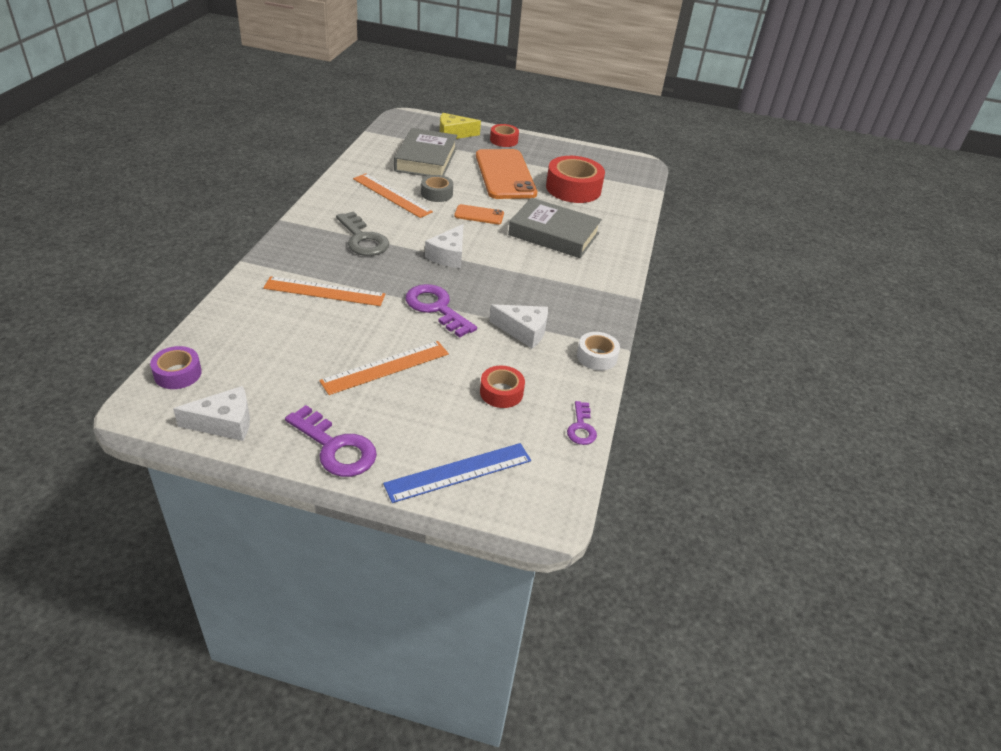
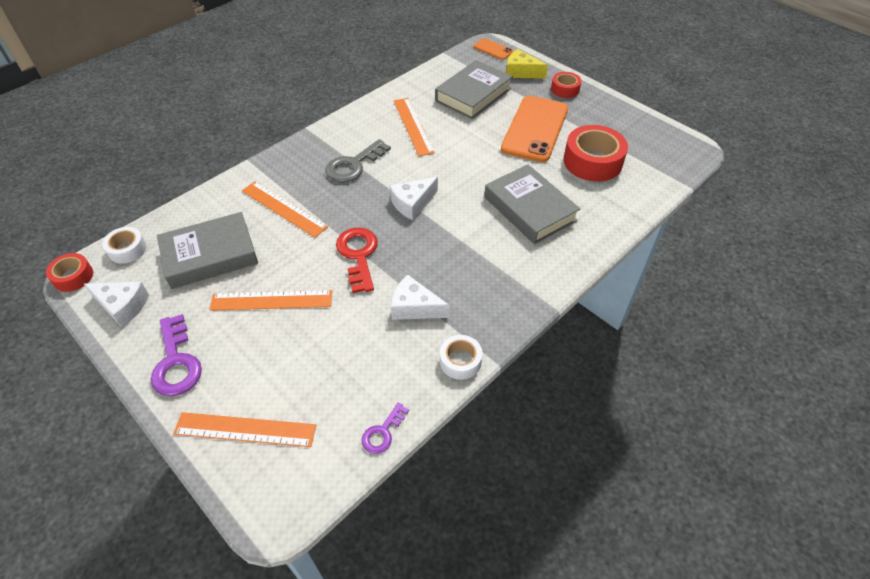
camera: 35 degrees right, 10 degrees up
(178, 374) = (127, 249): purple tape -> white tape
(282, 351) = (210, 255): none -> grey book
(363, 239) = (354, 165): grey key -> grey key turned 45 degrees clockwise
(436, 194) = (454, 134): grey tape -> none
(436, 308) = (358, 255): purple key -> red key
(458, 472) = (245, 429): blue ruler -> orange ruler
(479, 215) = (474, 167): orange phone -> orange phone (493, 49)
(501, 392) = (343, 364): red tape -> red tape (73, 276)
(523, 331) = (414, 307): white cheese -> white cheese turned 150 degrees clockwise

